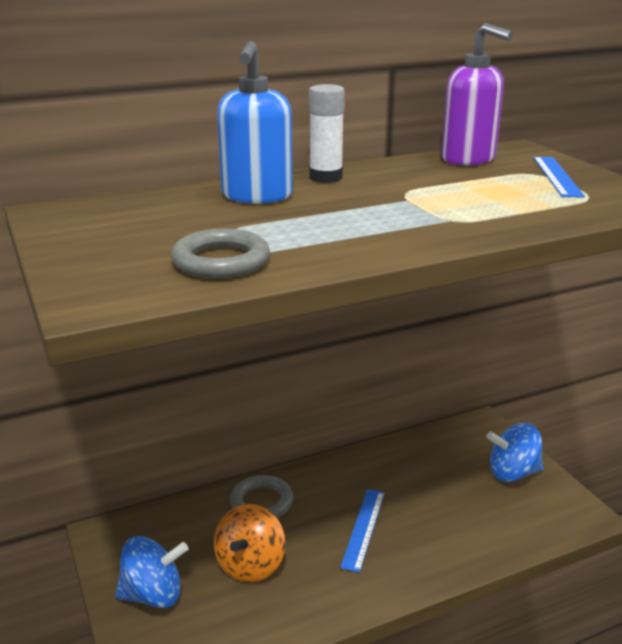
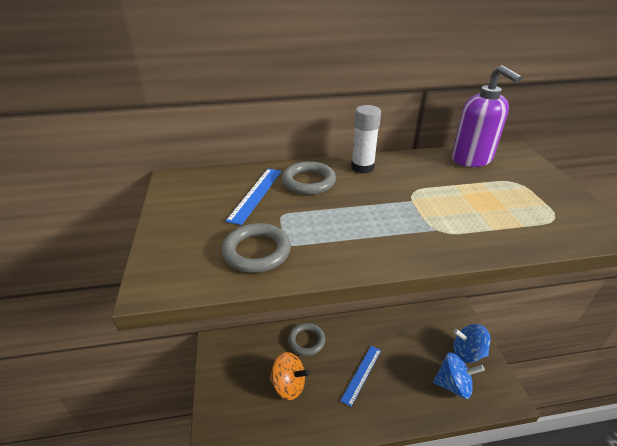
camera: 15 degrees right, 10 degrees up
(153, 594) = (230, 392): blue spinning top -> blue spinning top (453, 385)
(250, 565) = (288, 385): orange spinning top -> orange spinning top turned 105 degrees counterclockwise
(257, 196) = (308, 182): blue soap dispenser -> grey ring
(557, 176) = (535, 188): blue ruler -> blue ruler (256, 194)

